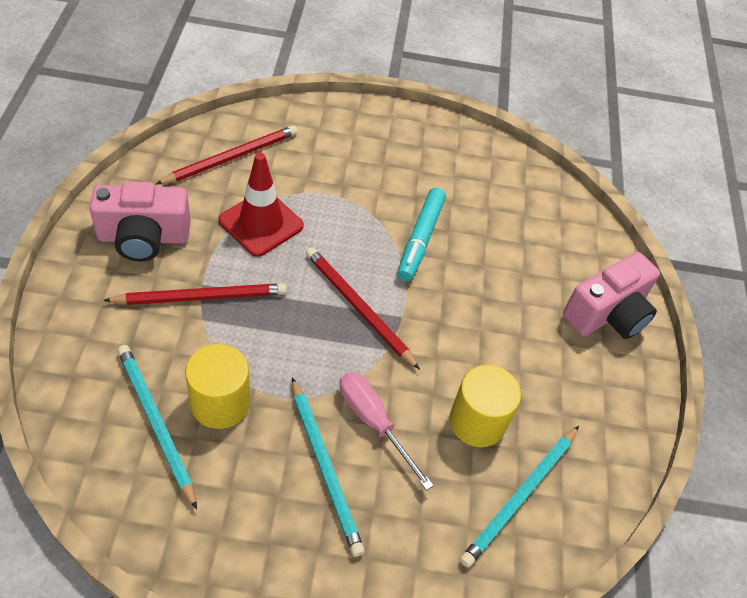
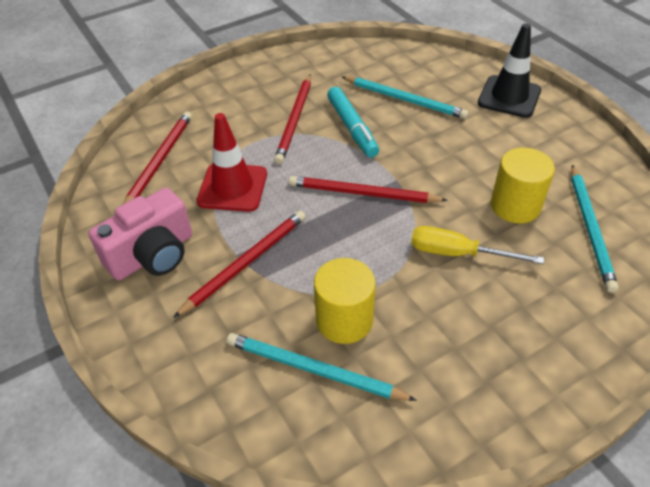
camera: 30 degrees left, 5 degrees down
(325, 467) = (462, 304): turquoise pencil -> turquoise pencil (405, 100)
(374, 422) = (457, 253): pink screwdriver -> yellow screwdriver
(379, 196) = (295, 120): none -> red pencil
(608, 314) = (509, 97): pink camera -> black traffic cone

